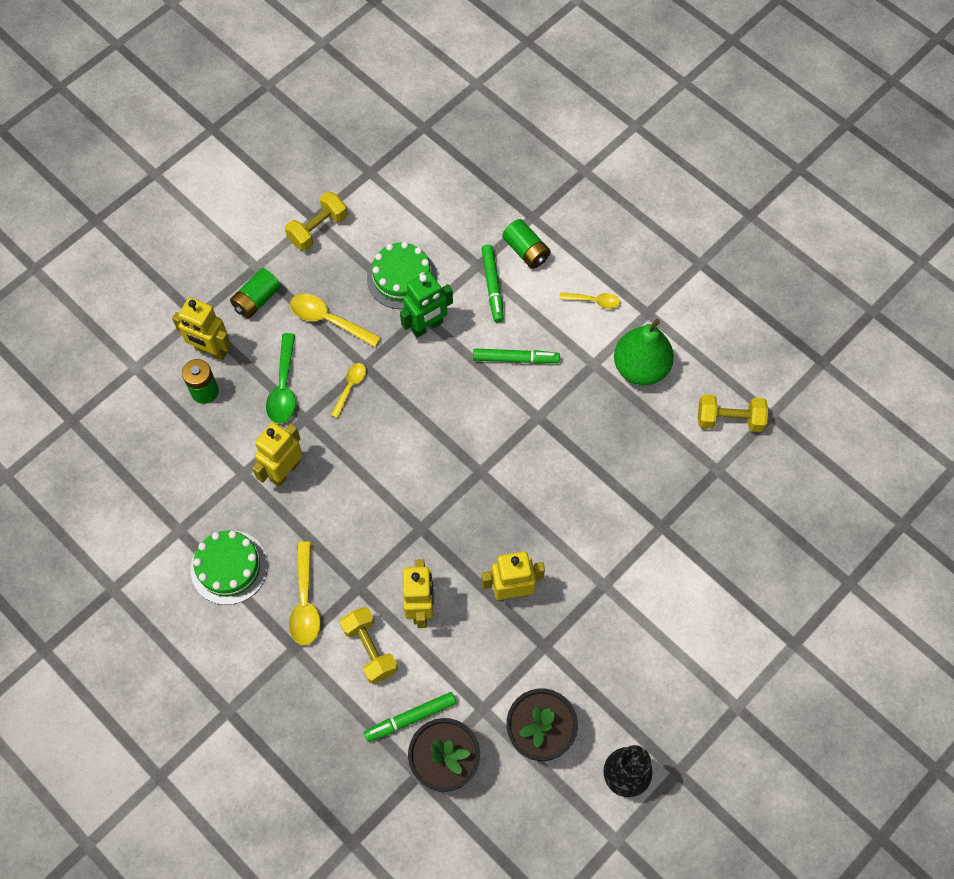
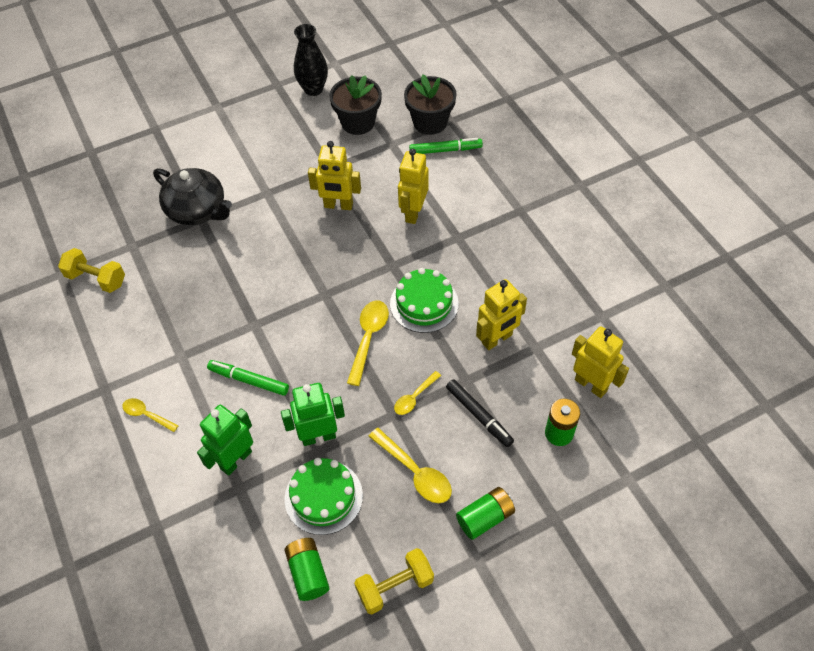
camera: 160 degrees left, 10 degrees down
(211, 350) = (545, 474): yellow robot -> yellow robot (591, 385)
(229, 567) = (562, 277): green cake -> green cake (424, 303)
(284, 387) = (479, 416): green spoon -> black marker
(305, 602) = (504, 237): yellow spoon -> yellow spoon (368, 338)
(370, 649) = (461, 196): yellow dumbbell -> none
(492, 286) = (235, 460): green marker -> green robot
(526, 251) = (183, 489): green battery -> green battery (308, 573)
(640, 368) = (142, 341): green pear -> none
(671, 536) = (198, 210): none -> black teapot

